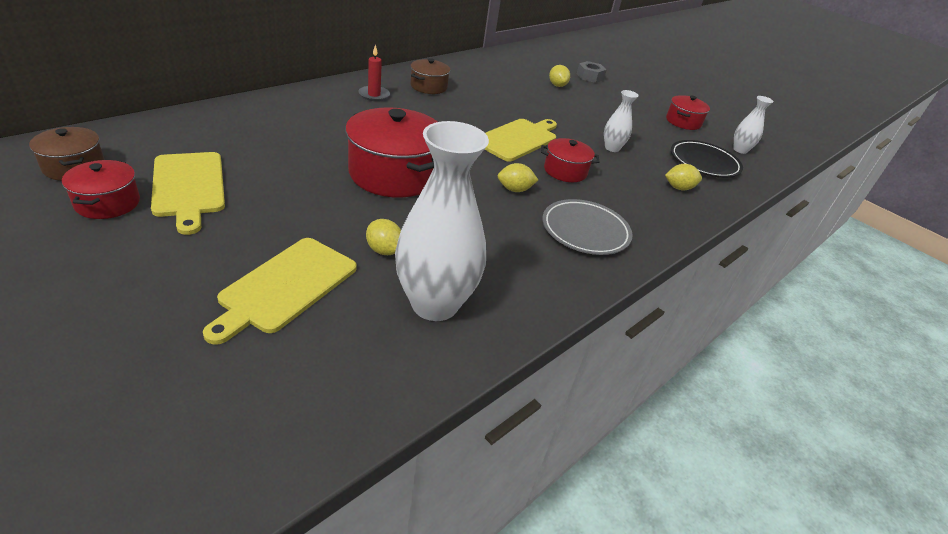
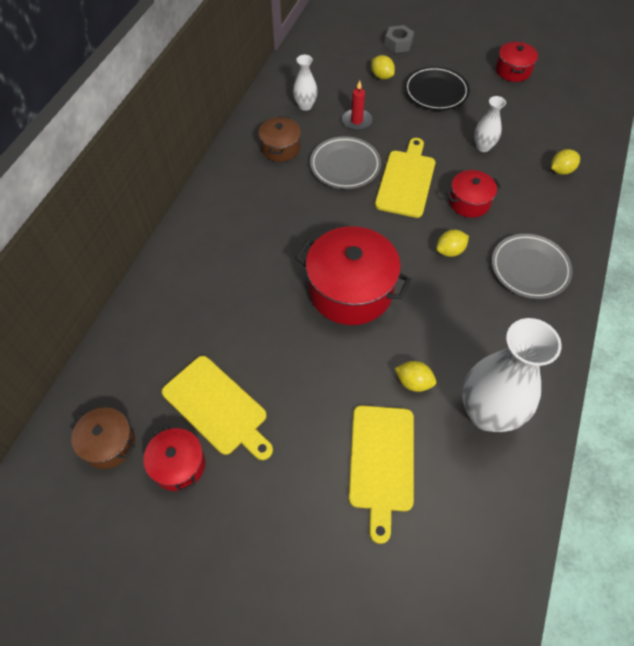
camera: 20 degrees left, 20 degrees up
(374, 95) = (247, 191): red candle -> red candle (356, 121)
(472, 113) = (345, 166): none -> grey plate
(704, 163) = (560, 123): black plate -> black plate (435, 92)
(740, 150) = (576, 86): white vase -> white vase (305, 106)

